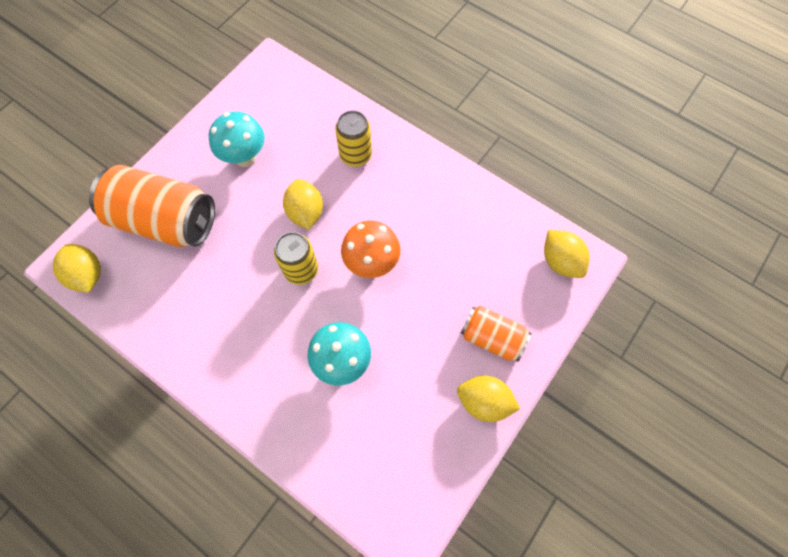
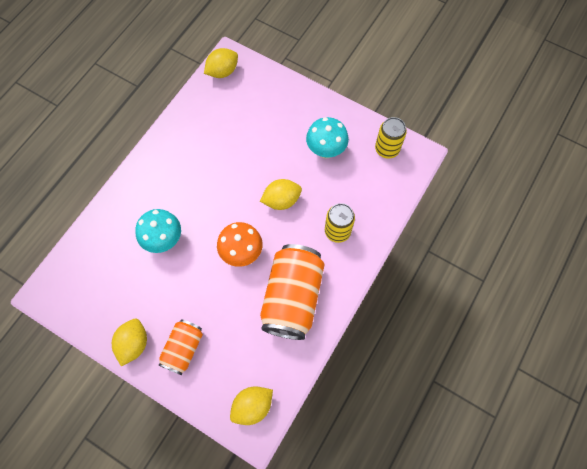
camera: 85 degrees right, 0 degrees up
(165, 220) = (267, 108): orange can -> orange can (292, 298)
(301, 270) = (233, 204): yellow can -> yellow can (387, 149)

